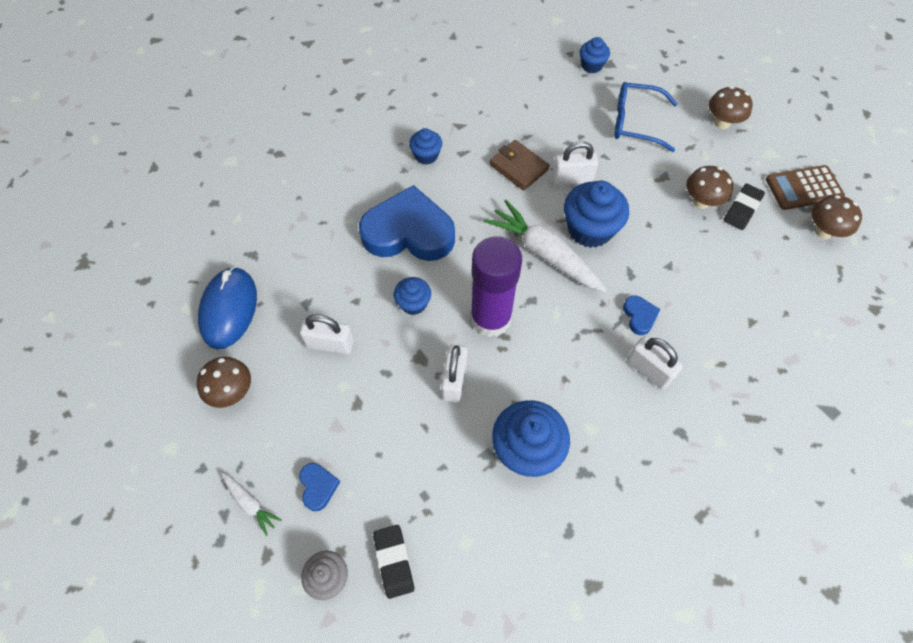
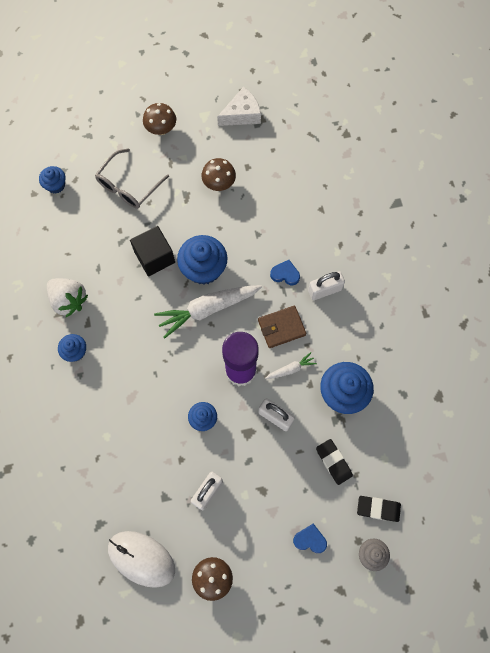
camera: 65 degrees left, 10 degrees up
(229, 309) = (141, 558): blue mouse -> white mouse
(250, 504) = (302, 590): white carrot -> white carrot (291, 369)
(409, 232) = (140, 396): blue heart -> none
(477, 127) = (69, 300): none -> white strawberry
(518, 167) = (124, 289): brown wallet -> brown wallet (281, 328)
(572, 179) = (154, 257): white padlock -> black cube
(635, 123) = (128, 186): blue glasses -> grey glasses
(742, 209) = (238, 162): black eraser -> black eraser (333, 462)
(803, 188) = (242, 114): brown calculator -> white cheese
(823, 231) = (279, 125): brown mushroom -> none

